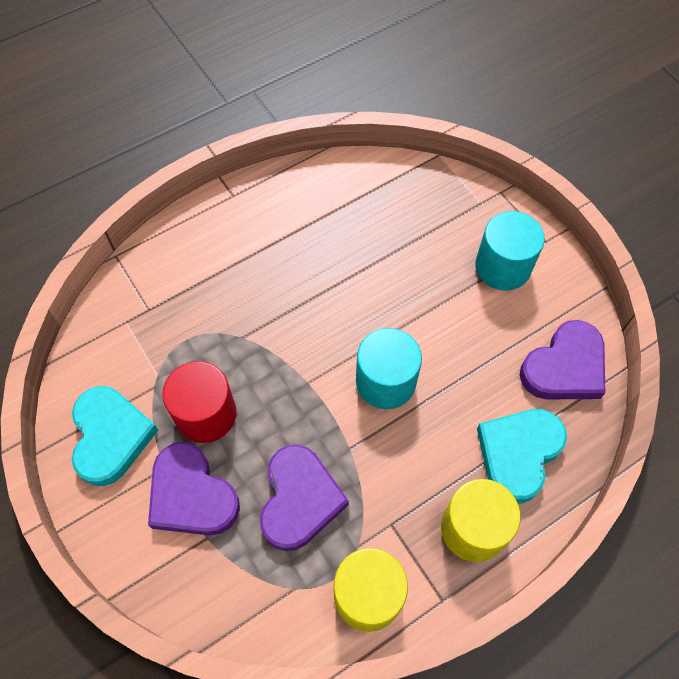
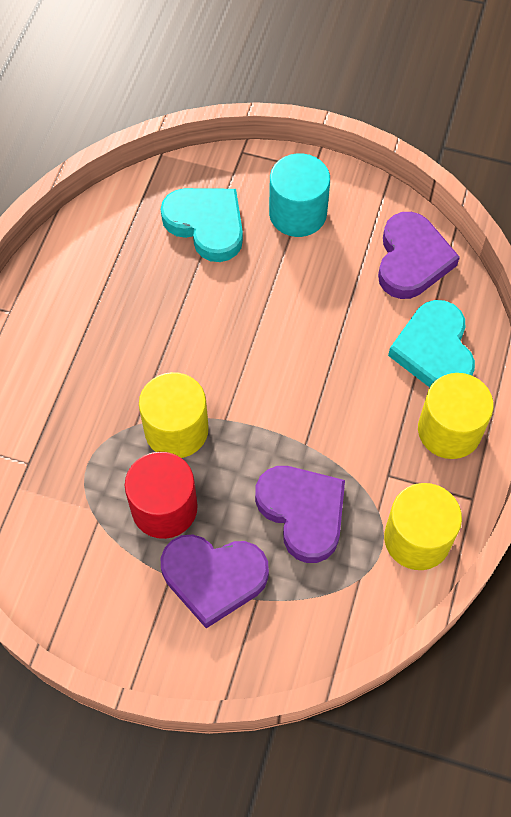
camera: 40 degrees left, 0 degrees up
(110, 436) = (100, 588): turquoise heart -> turquoise heart (206, 225)
(266, 363) = (176, 430): none -> yellow cylinder
(385, 381) = (287, 372): turquoise cylinder -> none

